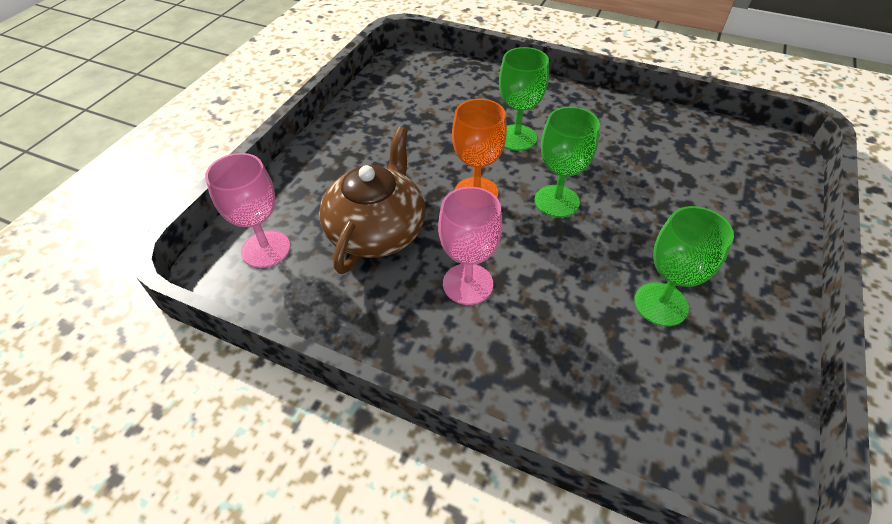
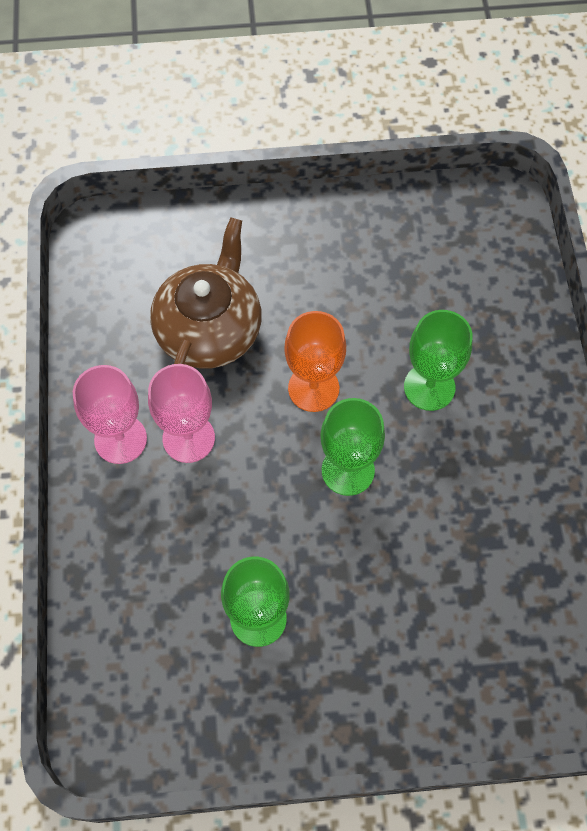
camera: 60 degrees right, 15 degrees up
(266, 249) = (136, 254): pink goblet -> pink goblet (120, 439)
(377, 230) = (209, 329): brown teapot -> brown teapot turned 60 degrees counterclockwise

